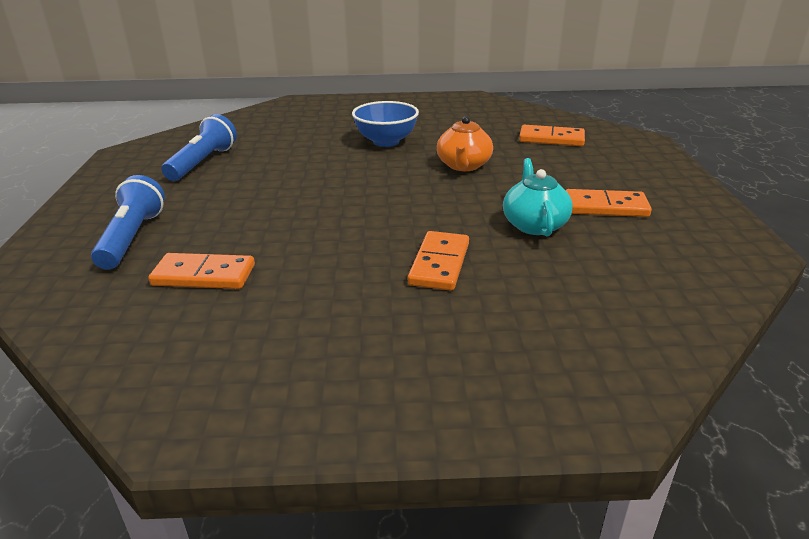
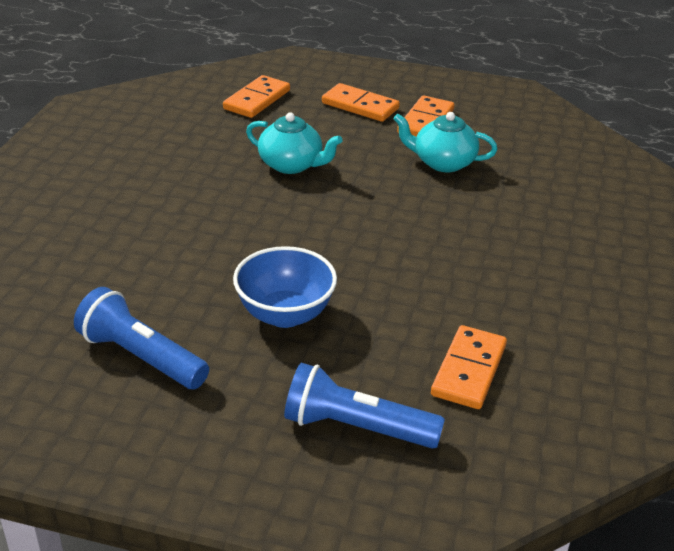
camera: 75 degrees left, 5 degrees up
(386, 141) = (183, 198): blue bowl -> blue bowl (285, 314)
(439, 264) = (494, 225): orange domino -> orange domino (360, 106)
(463, 165) = (292, 165): orange teapot -> turquoise teapot

